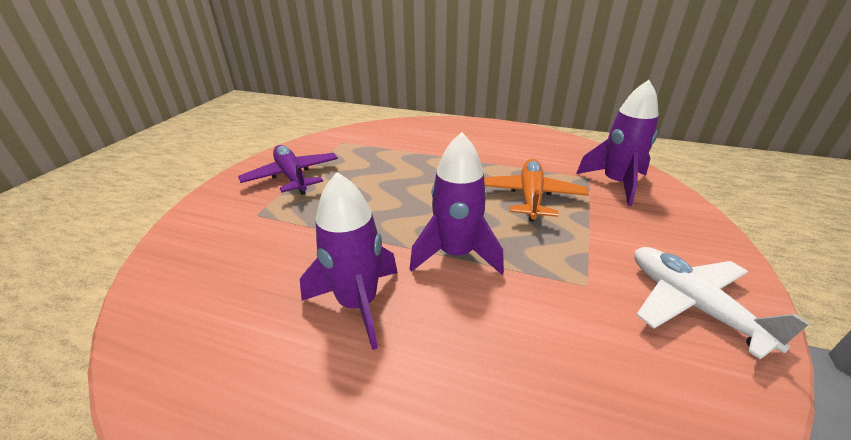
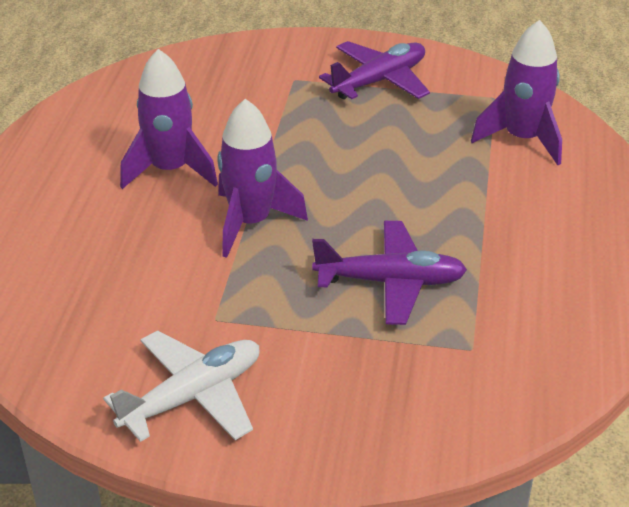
camera: 80 degrees right, 5 degrees up
(530, 197) = (390, 282): orange plane -> purple plane
(616, 184) = (459, 377): purple rocket -> purple rocket (522, 139)

